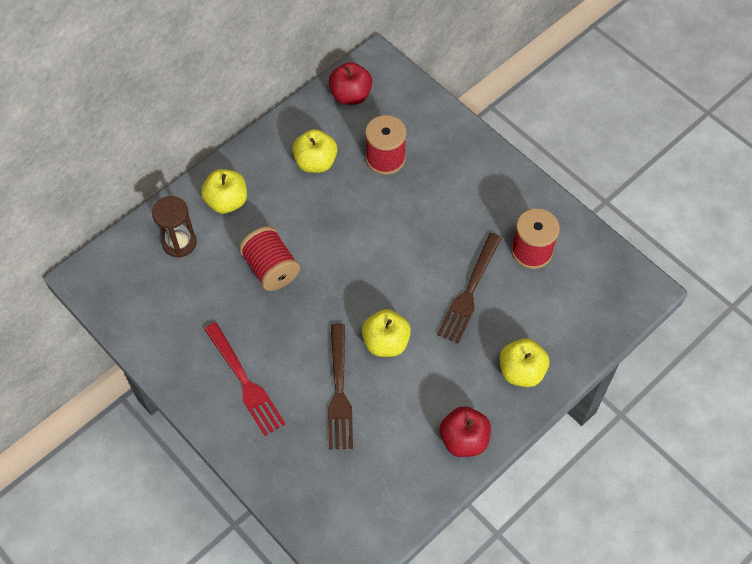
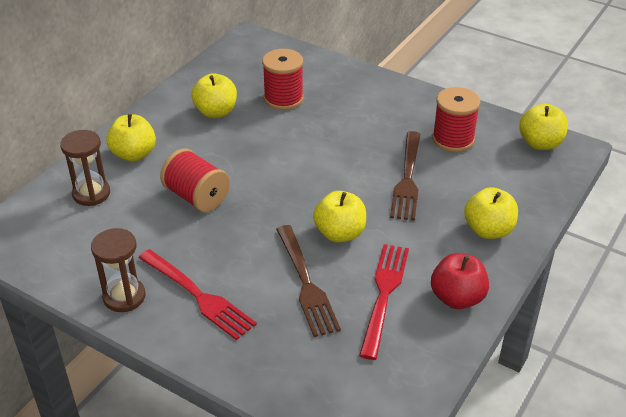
camera: 15 degrees left, 20 degrees down
(184, 368) = (124, 297): none -> brown hourglass
(350, 95) = (233, 62): red apple -> none
(402, 420) = (384, 295): none -> red fork
(615, 276) = (540, 143): none -> yellow apple

